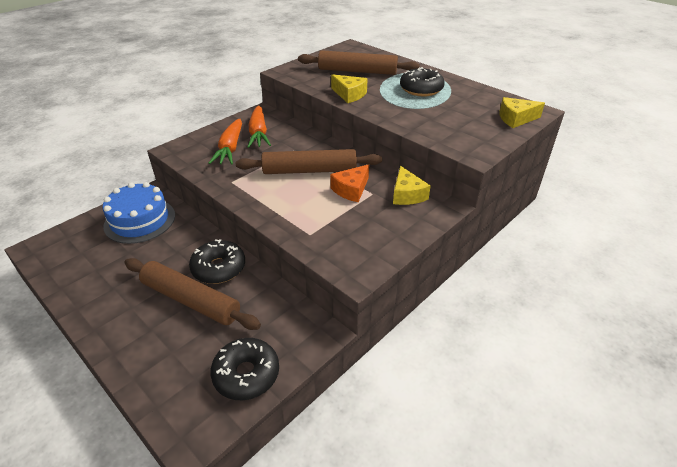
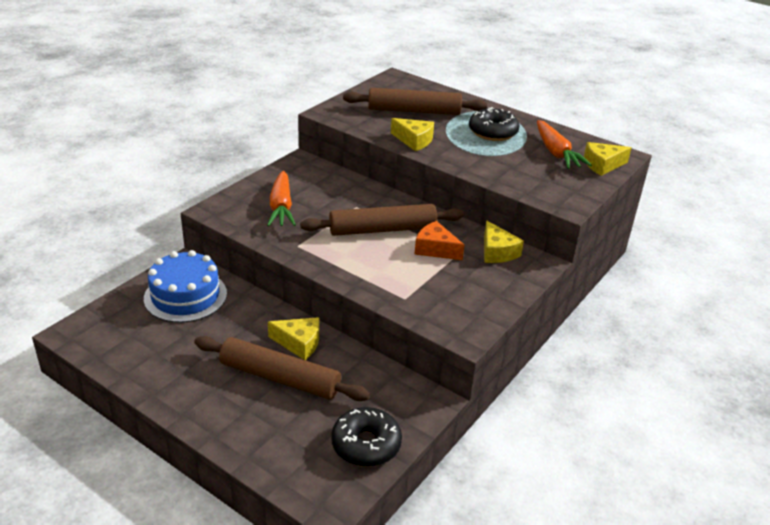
camera: 10 degrees left, 5 degrees down
(219, 268) = (299, 343): black donut -> yellow cheese
(258, 133) = (308, 188): orange carrot -> orange carrot (556, 153)
(351, 190) = (435, 249): orange cheese -> orange cheese turned 90 degrees clockwise

